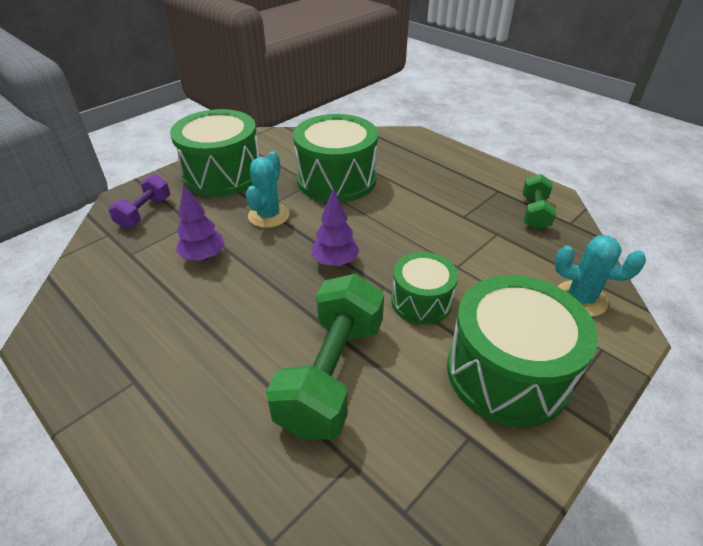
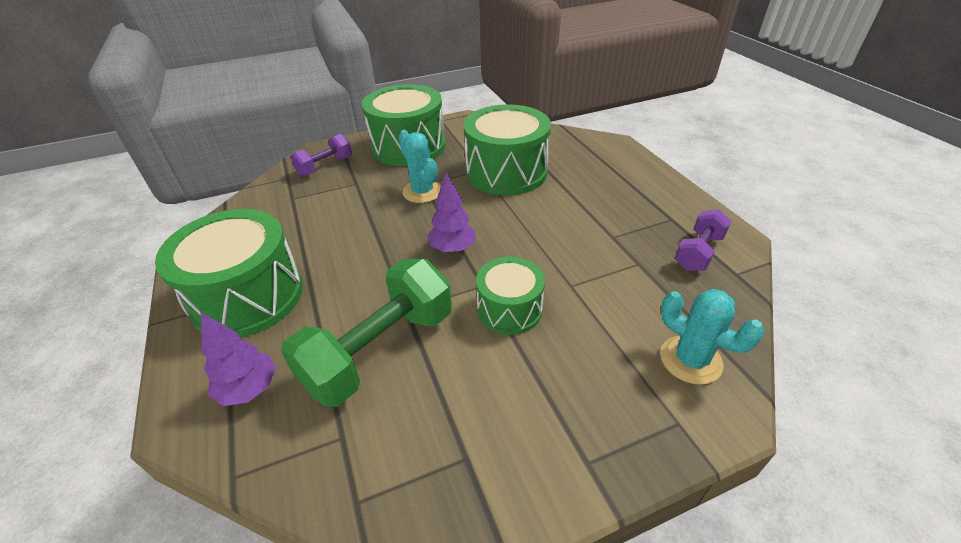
camera: 25 degrees right, 0 degrees up
(203, 256) = (345, 214): purple tree -> purple tree (249, 389)
(268, 215) = (422, 192): turquoise cactus -> turquoise cactus turned 75 degrees counterclockwise
(507, 372) = (549, 409): green drum -> green drum (248, 296)
(534, 213) = (698, 252): green dumbbell -> purple dumbbell

